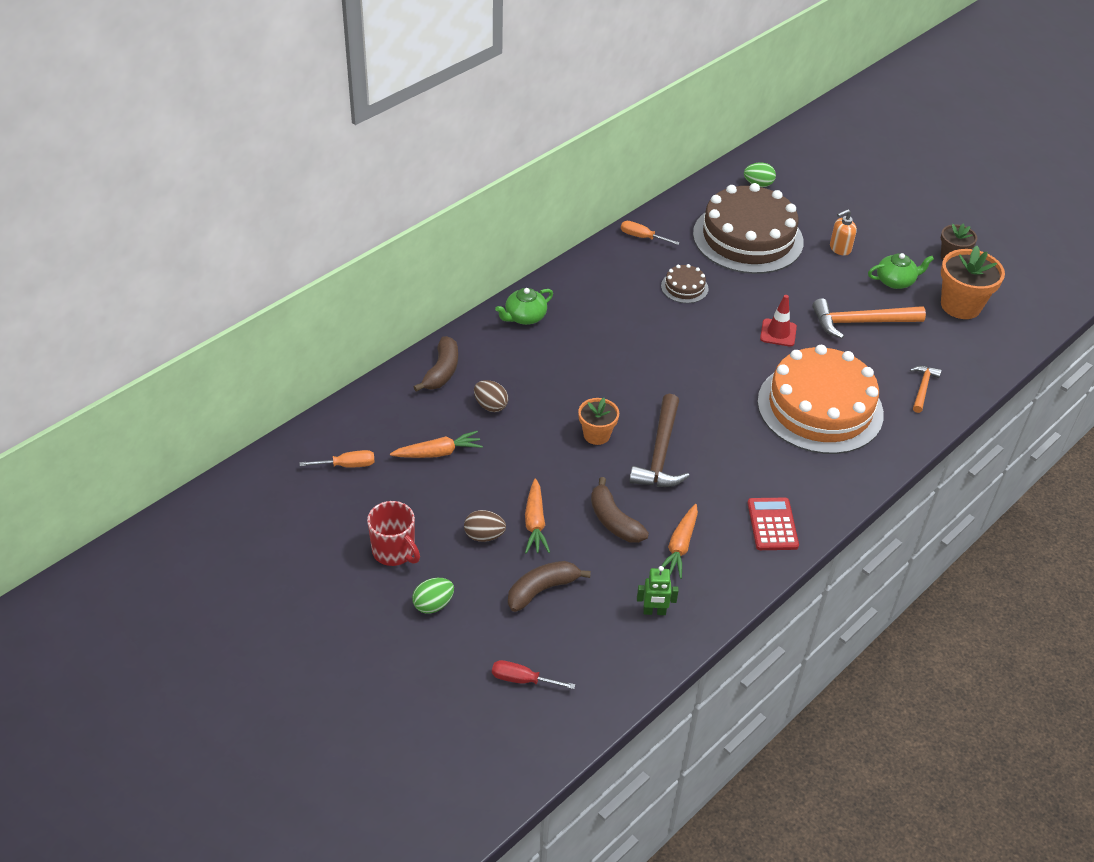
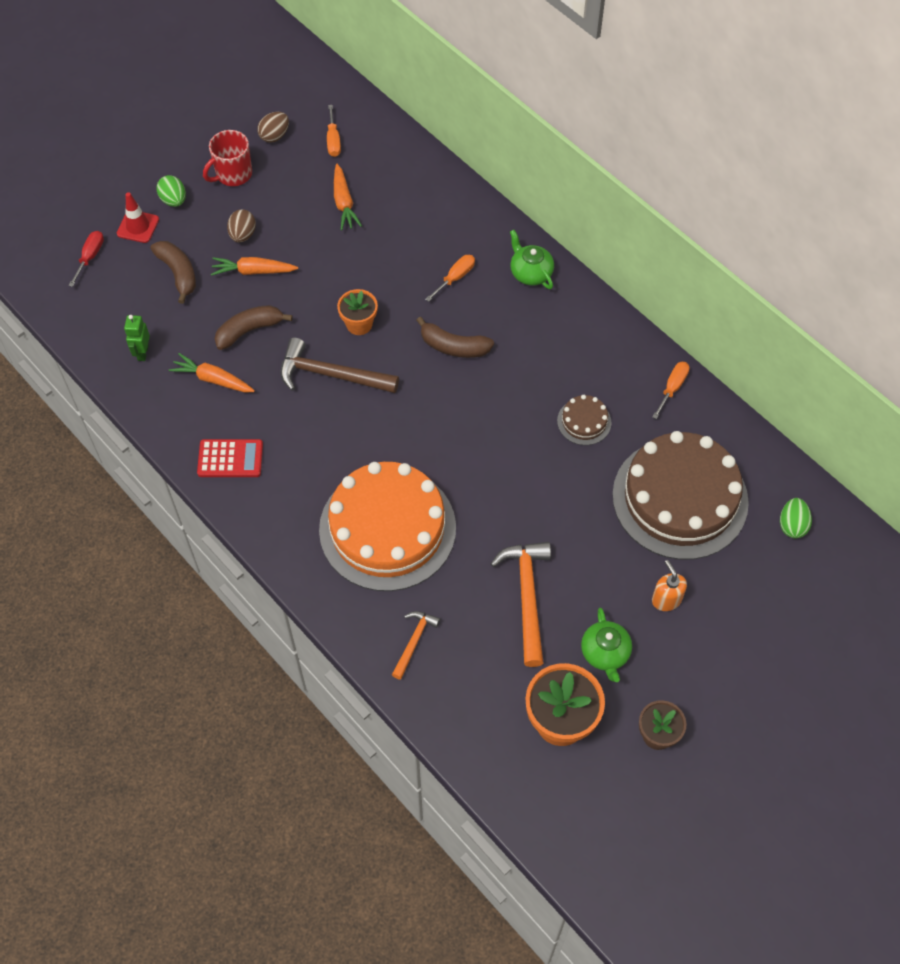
camera: 95 degrees right, 15 degrees up
(442, 371) = (451, 205): brown banana -> brown banana (454, 346)
(490, 406) = (402, 242): brown egg -> brown egg (274, 136)
(534, 367) = (455, 278): none -> orange screwdriver
(778, 333) = (508, 506): red traffic cone -> red traffic cone (138, 226)
(922, 388) = (414, 641): orange hammer -> orange hammer turned 90 degrees counterclockwise

